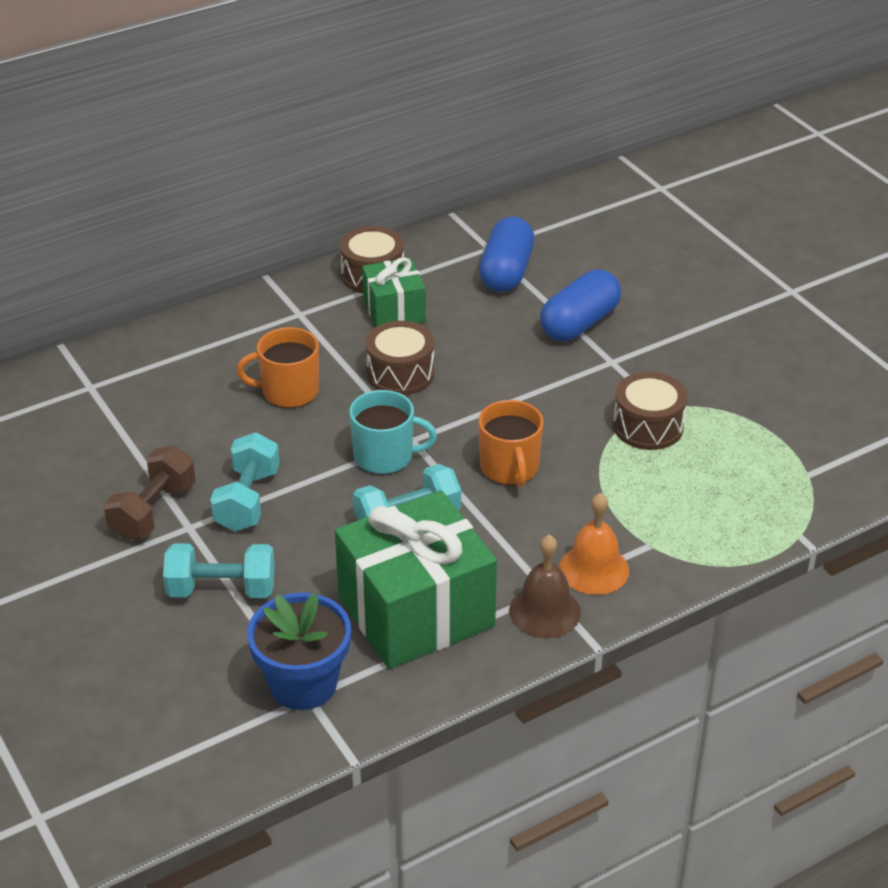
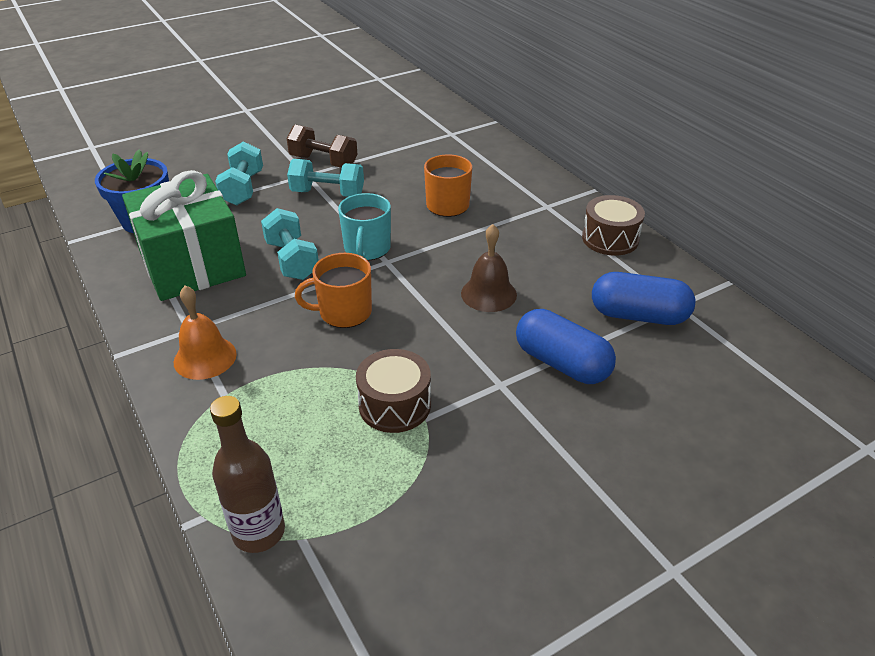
camera: 90 degrees right, 0 degrees up
(394, 311) = (560, 250): green gift -> none
(400, 373) = (472, 255): brown drum -> none
(544, 611) = (167, 327): brown bell -> brown bell (488, 294)
(808, 499) = (259, 532): none -> brown bottle

